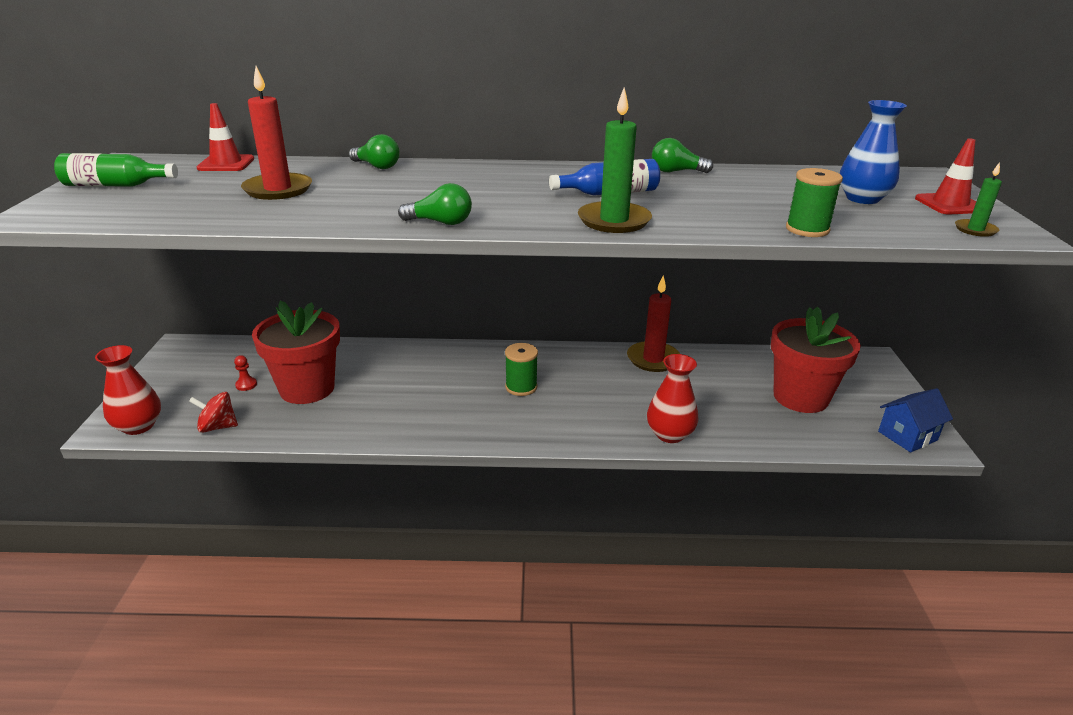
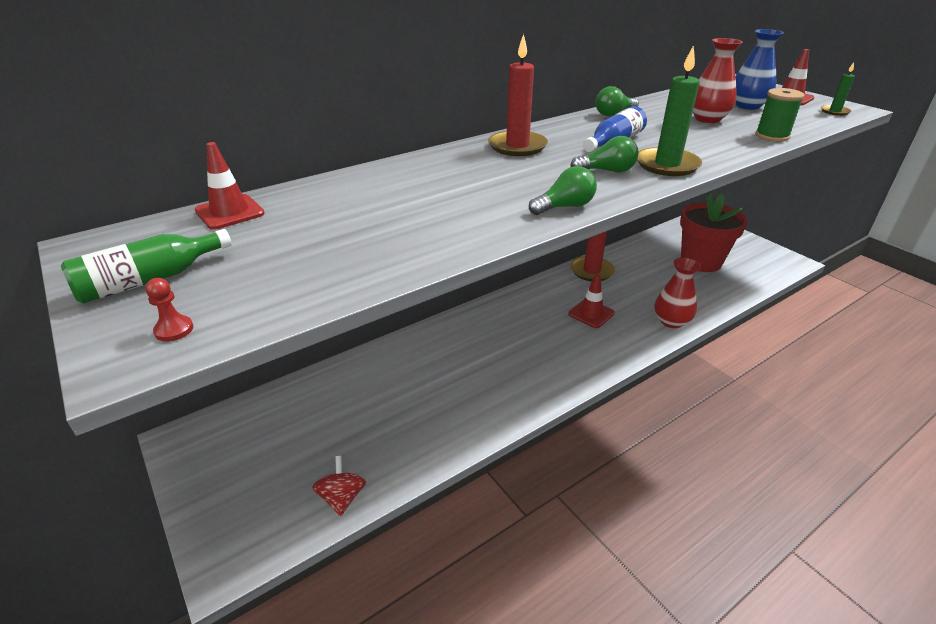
camera: 35 degrees left, 5 degrees up
(138, 426) = (255, 545): red vase -> red vase (707, 119)
(218, 427) = (342, 497): red spinning top -> red spinning top turned 120 degrees clockwise
(246, 385) = (311, 442): red pawn -> red pawn (174, 330)
(278, 189) = (354, 223): red candle -> red candle (517, 146)
(307, 388) = (375, 416): red flower pot -> none
(377, 166) = (391, 171): green light bulb -> green light bulb (607, 171)
(521, 387) = (539, 331): green spool -> none
(594, 393) = (591, 313): none -> red traffic cone
(907, 436) = (776, 263): blue house -> none

